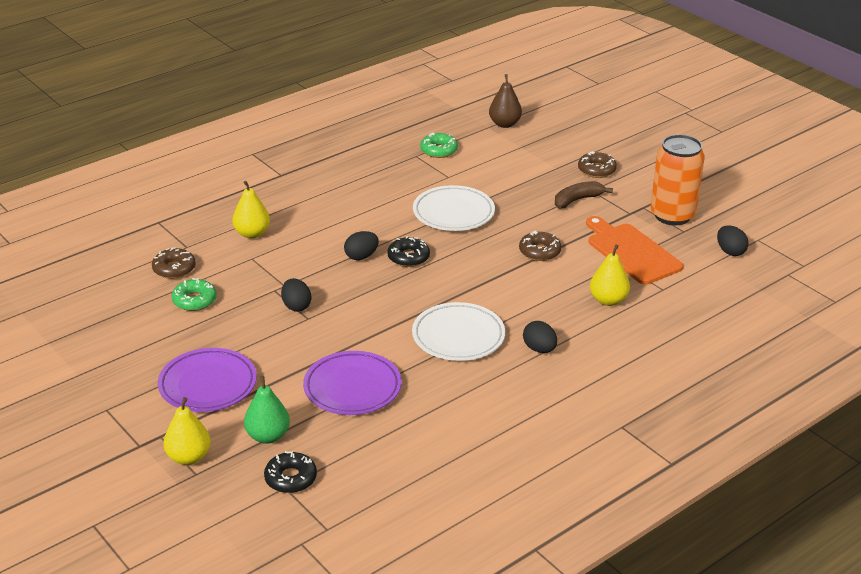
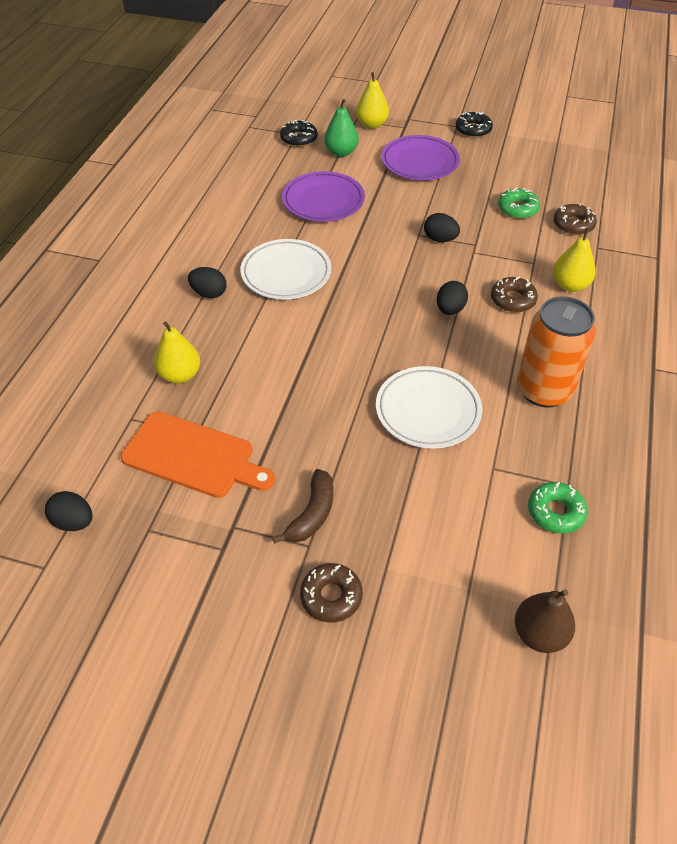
camera: 145 degrees right, 15 degrees up
(408, 257) = (409, 330): black donut -> black donut (473, 130)
(539, 251) = (292, 403): brown donut -> brown donut (512, 300)
(672, 215) = (176, 553): orange can -> orange can (544, 390)

